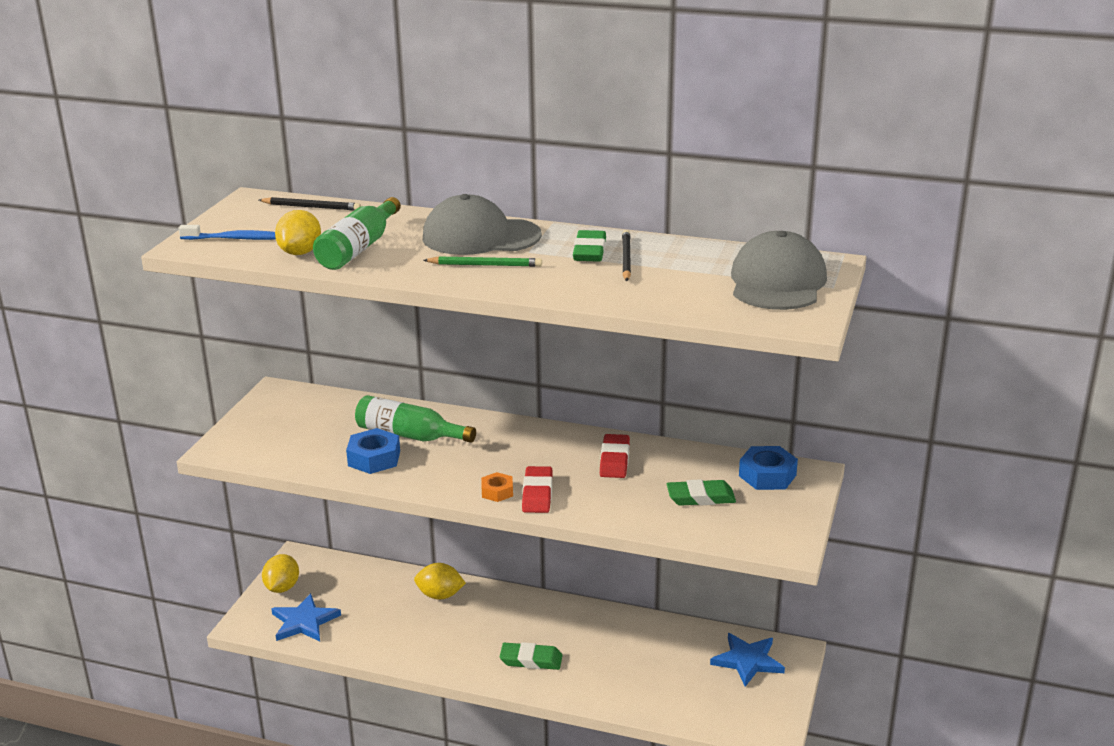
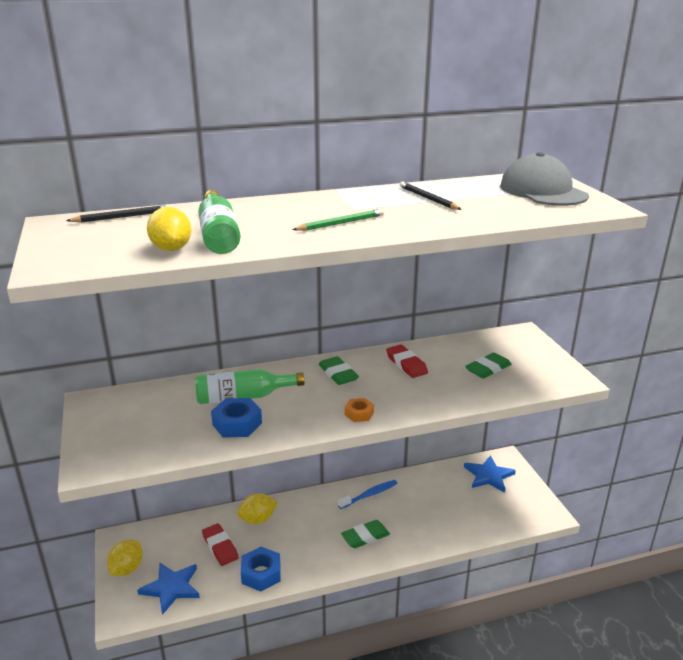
camera: 35 degrees left, 0 degrees up
(235, 239) = (89, 253): blue toothbrush -> blue toothbrush (369, 495)
(282, 588) = (127, 569): yellow lemon -> yellow lemon turned 45 degrees clockwise
(481, 237) = (302, 207): grey cap -> none
(537, 494) = (388, 405): red eraser -> red eraser (220, 547)
(589, 251) = (395, 200): green eraser -> green eraser (338, 374)
(767, 475) = (504, 342): blue nut -> blue nut (261, 573)

